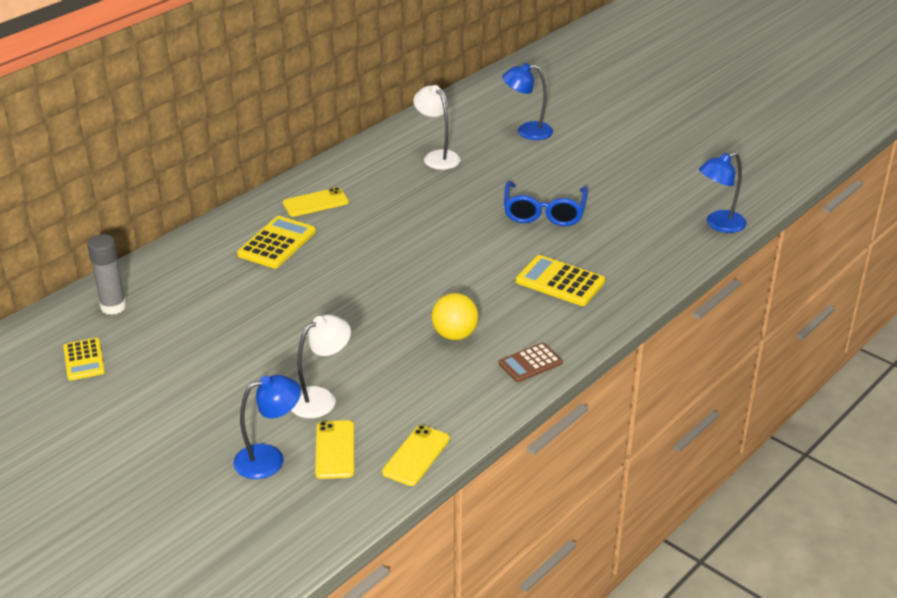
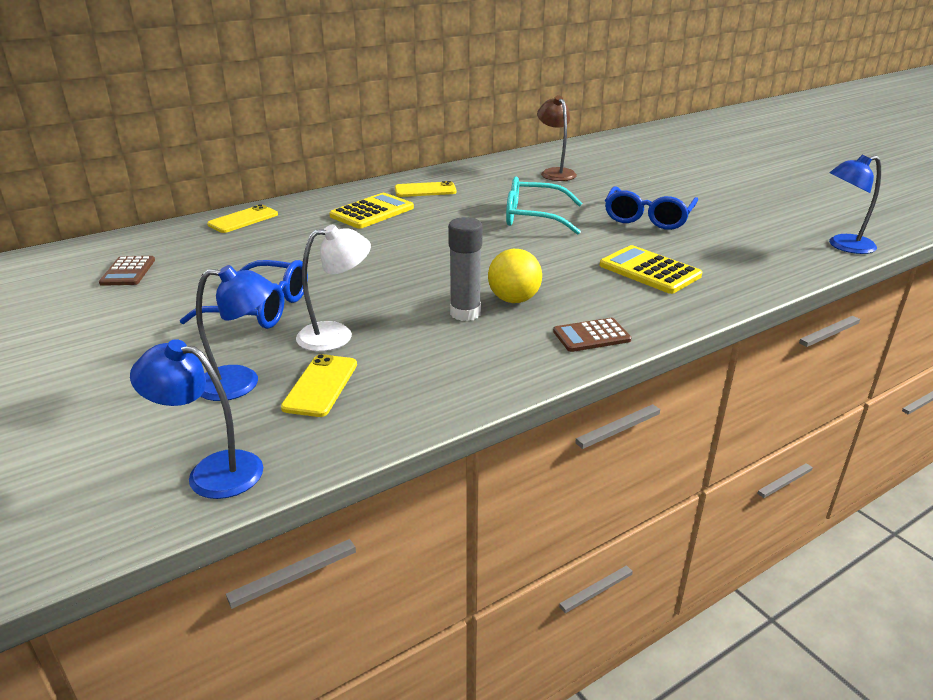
camera: 15 degrees right, 5 degrees down
(84, 360) = (128, 272): yellow calculator -> brown calculator
(113, 307) = (189, 238): grey glue stick -> grey glue stick (465, 313)
(239, 382) = (261, 308): none -> blue glasses
(416, 455) = (413, 407): yellow phone -> yellow phone (243, 219)
(437, 157) = (555, 173): white lamp -> brown lamp
(437, 227) = (533, 217): none -> turquoise glasses
(527, 131) = (648, 165): blue lamp -> blue lamp (212, 471)

